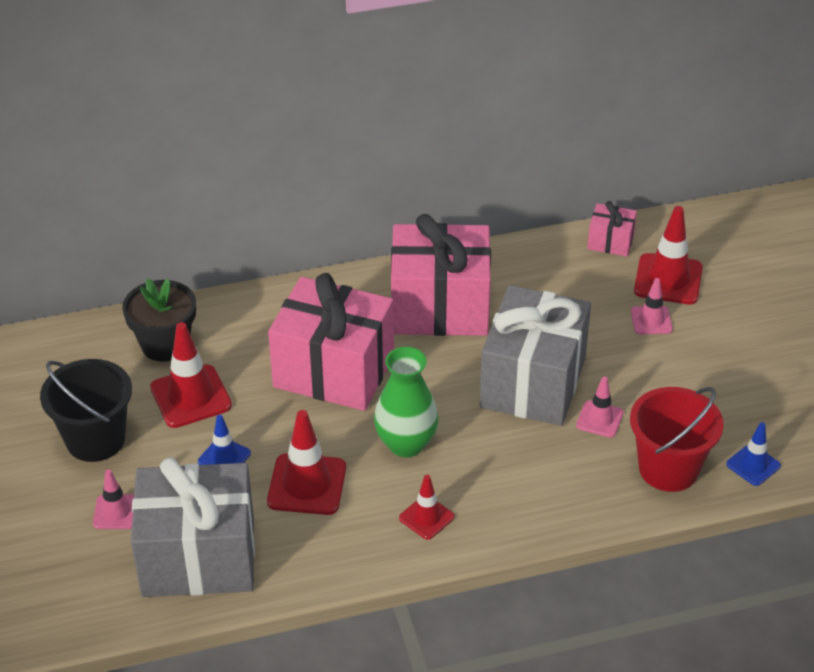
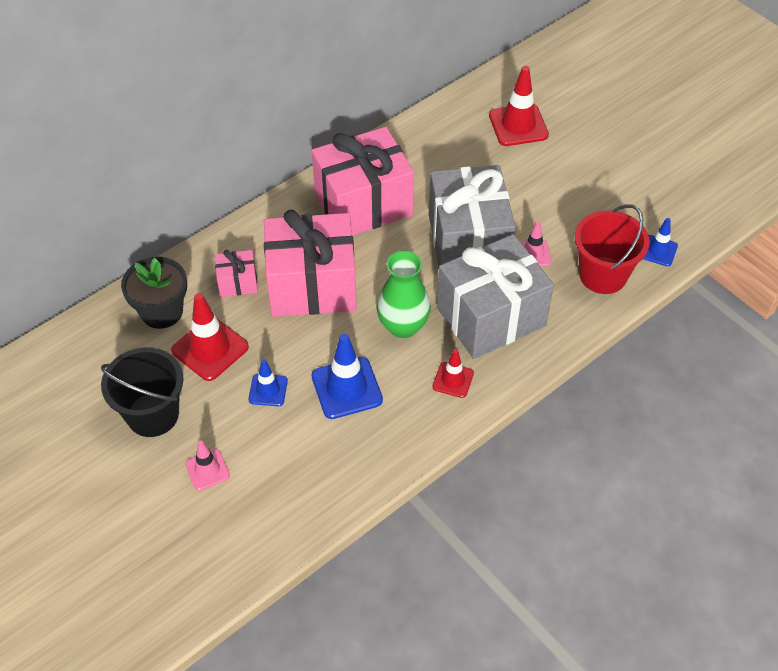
camera: 25 degrees left, 10 degrees up
(198, 557) = (297, 481): grey gift -> grey gift (491, 317)
(307, 484) = (347, 388): red traffic cone -> blue traffic cone
(610, 242) = (459, 108): pink gift -> pink gift (238, 282)
(651, 320) = (525, 162): pink traffic cone -> none

